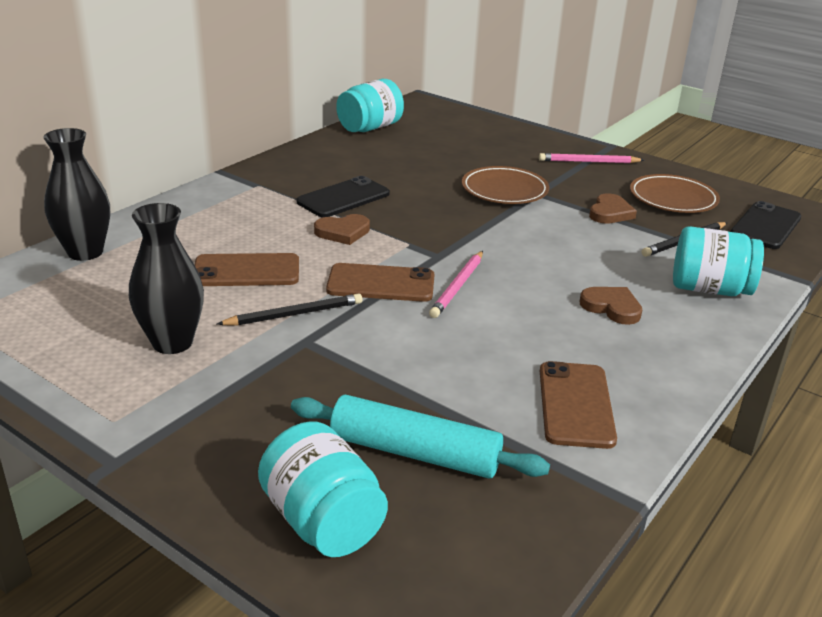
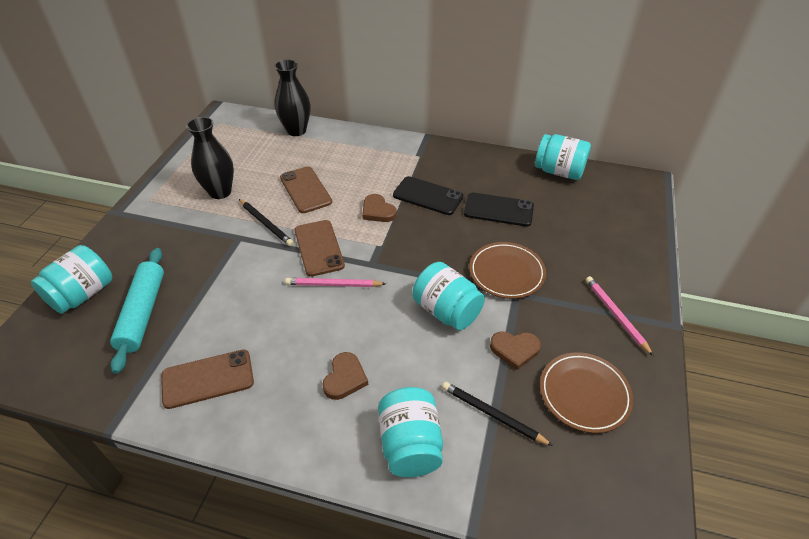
camera: 70 degrees right, 15 degrees up
(541, 231) = (446, 311): none -> turquoise jar
(765, 226) = (579, 486): black phone -> black phone (498, 210)

